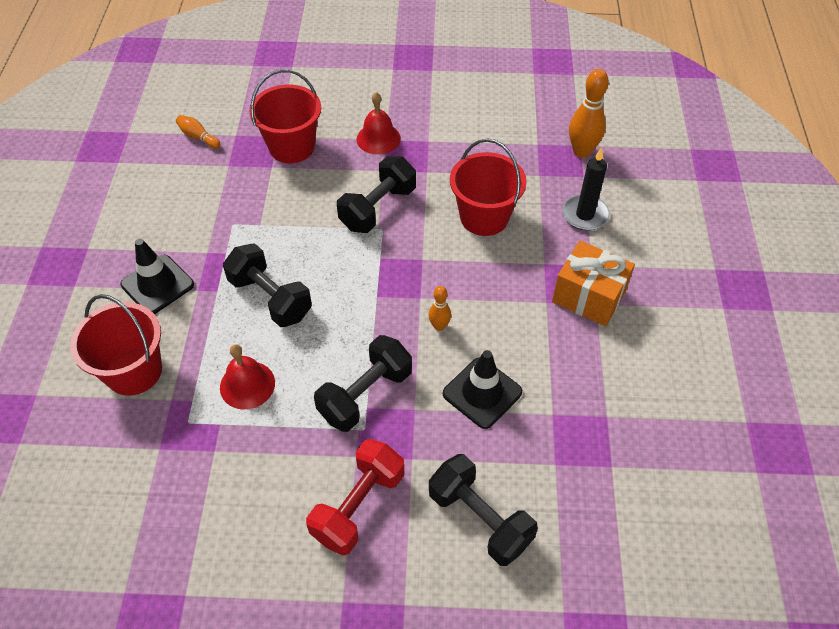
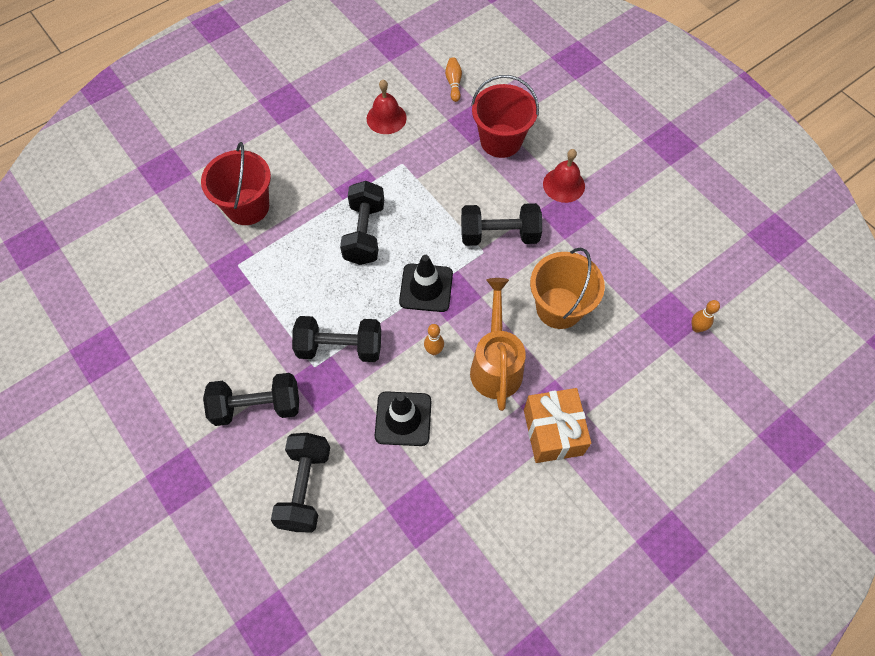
camera: 50 degrees right, 10 degrees up
(157, 284) = (318, 164): black traffic cone -> black traffic cone (426, 288)
(247, 385) = (289, 274): red bell -> red bell (386, 118)
(358, 506) = (257, 406): red dumbbell -> black dumbbell
(484, 217) = (559, 308): red bucket -> orange bucket
(494, 292) = (496, 364): none -> orange watering can
(581, 151) = (696, 328): orange bowling pin -> orange bowling pin, size x0.55
(584, 215) = (631, 375): black candle -> none

